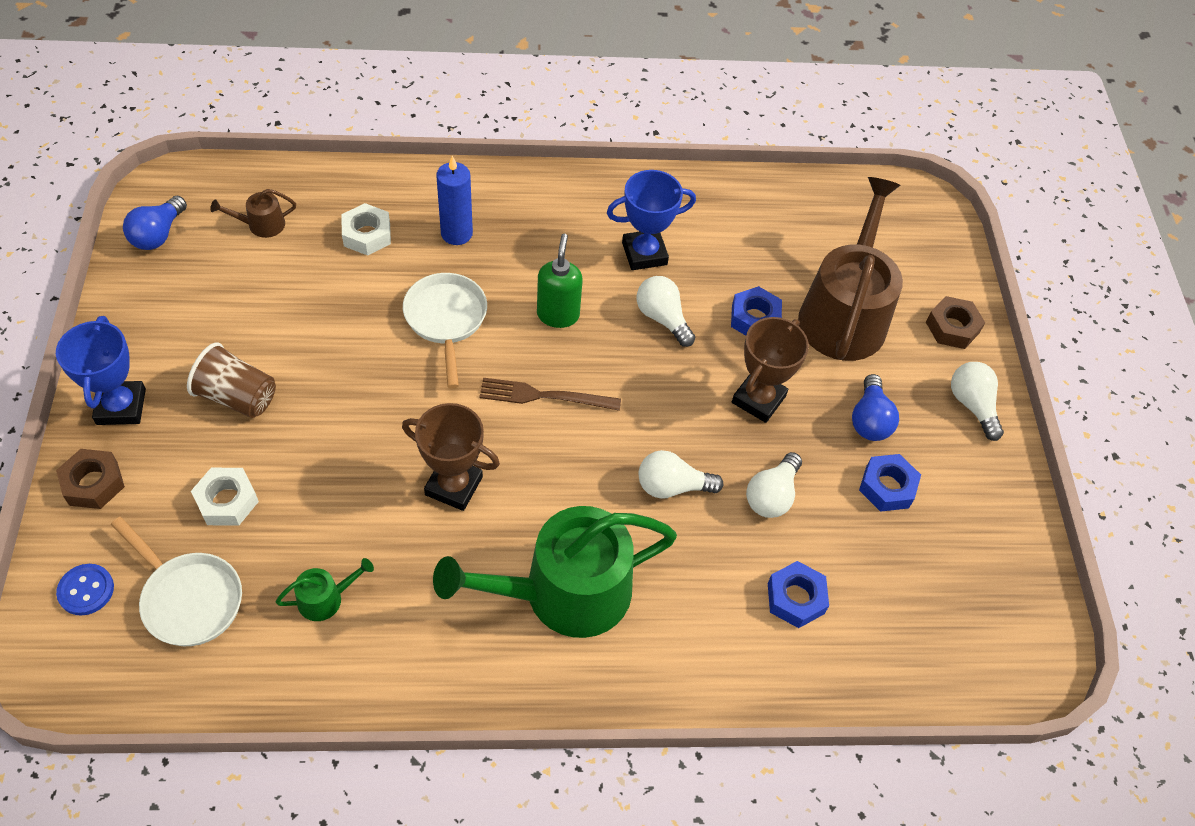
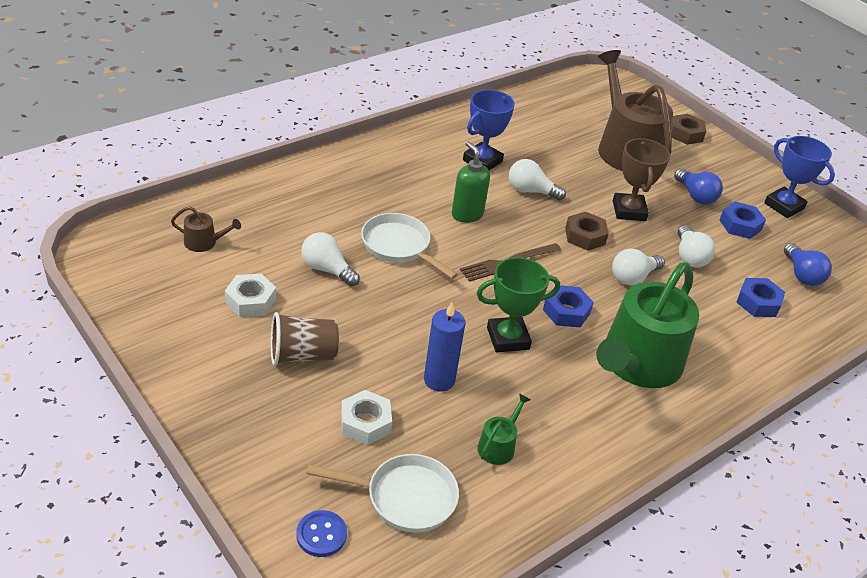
camera: 35 degrees left, 15 degrees down
(93, 483) = (250, 462): brown nut -> brown nut (585, 236)
(121, 407) = (218, 402): blue trophy -> blue trophy (784, 206)
(158, 234) = (127, 280): blue light bulb -> blue light bulb (801, 275)
(261, 225) = (204, 242): brown watering can -> brown watering can turned 120 degrees counterclockwise
(367, 235) = (290, 219): white nut -> white nut (250, 301)
(454, 486) = (508, 338): brown trophy -> green trophy
(456, 233) = (352, 195): blue candle -> blue candle (439, 380)
(754, 318) = (581, 170): blue nut -> blue nut (566, 311)
(972, 405) = (735, 167): white light bulb -> white light bulb (327, 269)

